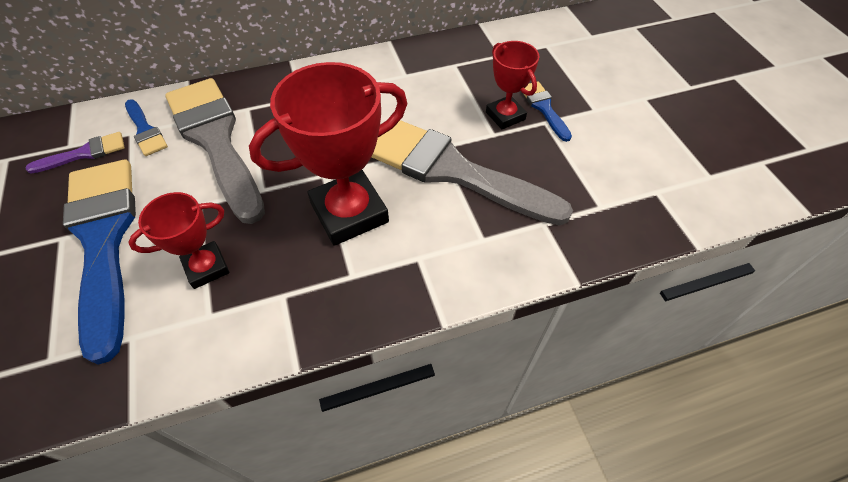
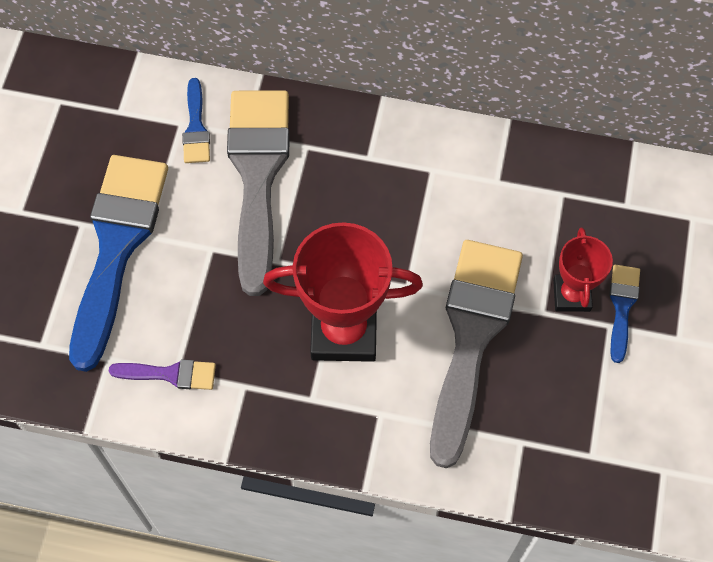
camera: 30 degrees right, 10 degrees up
(84, 153) = (131, 130): purple brush -> purple brush (170, 374)
(206, 267) = (192, 323): red trophy -> none
(453, 171) = (471, 336): grey brush -> grey brush turned 45 degrees clockwise

